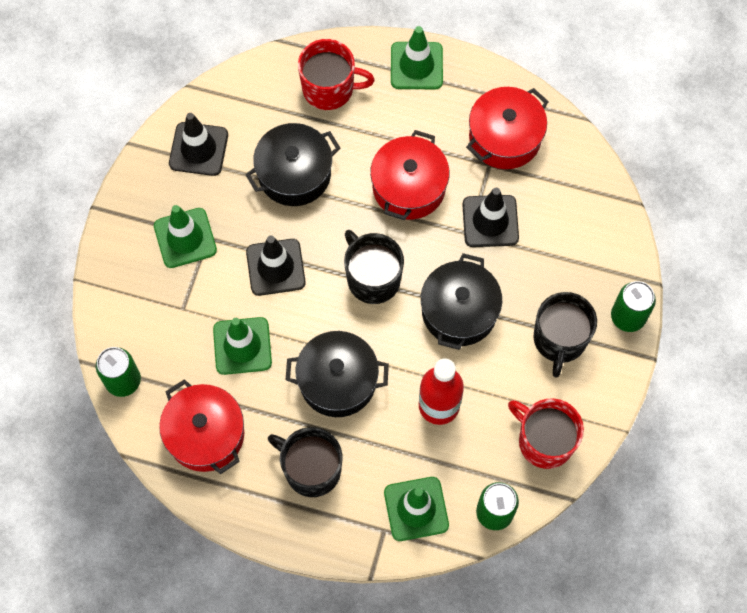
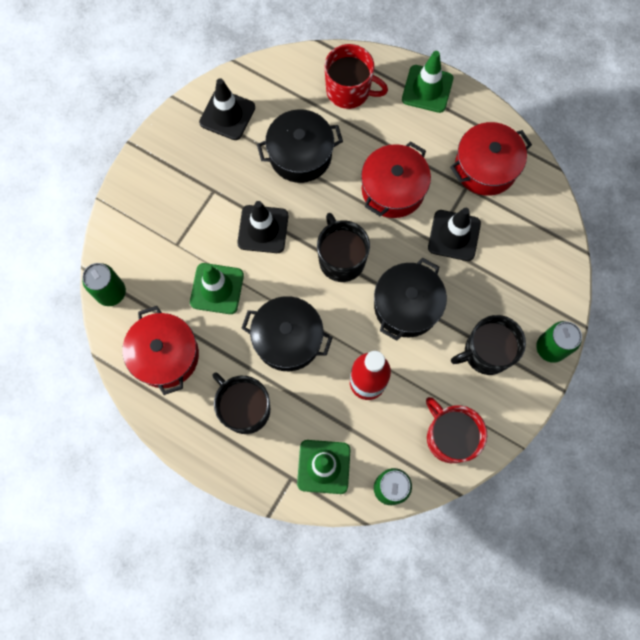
camera: 15 degrees right, 5 degrees up
(185, 238) = (195, 186): green traffic cone -> none
(559, 339) = (486, 352): black mug -> black mug turned 45 degrees clockwise

